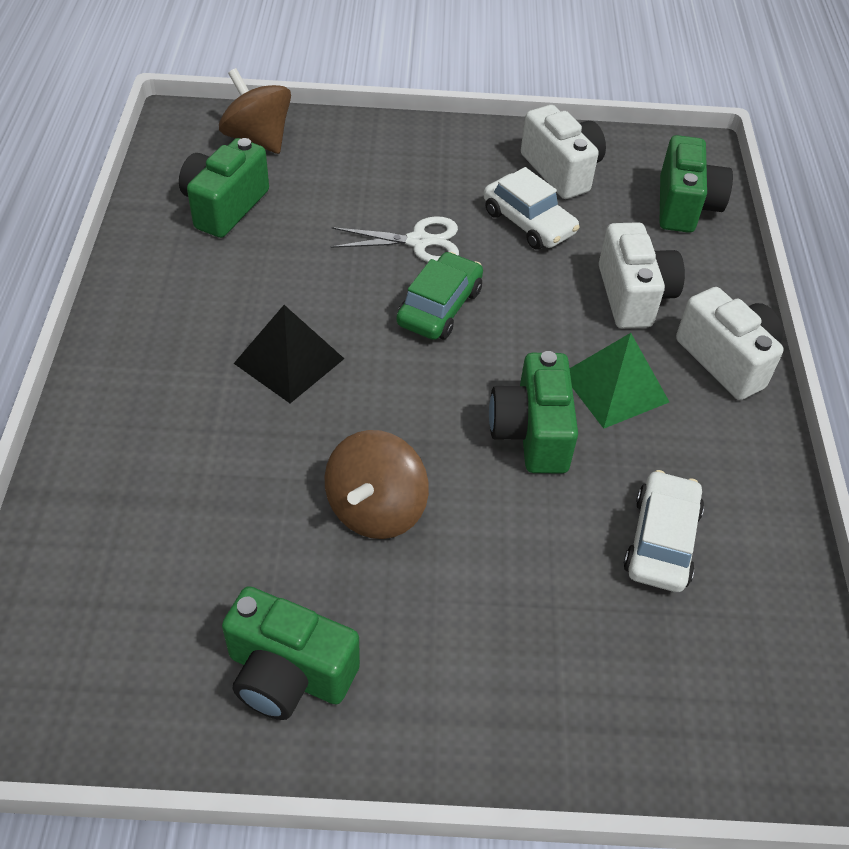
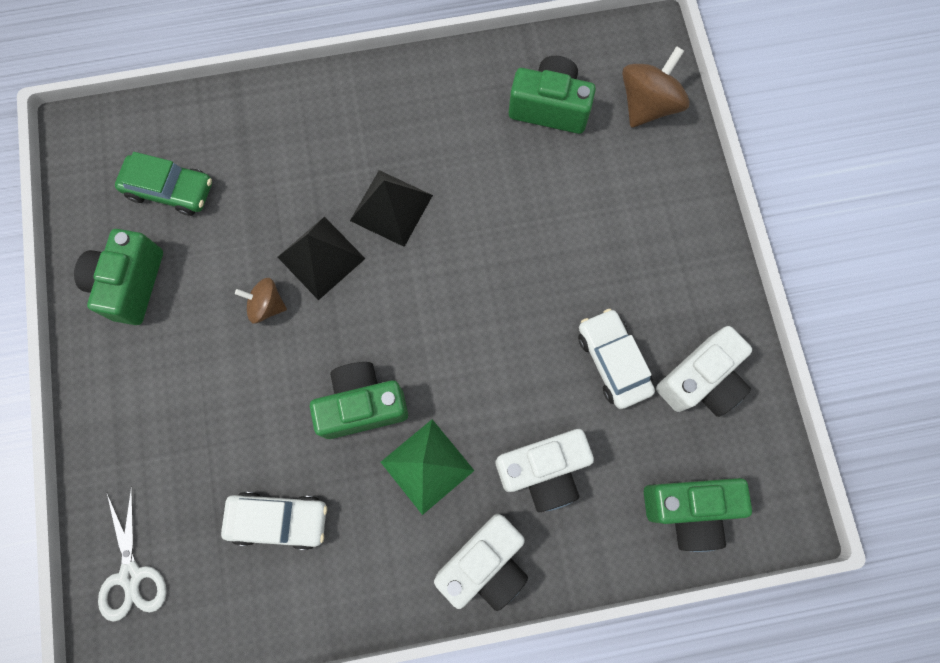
camera: 80 degrees right, 25 degrees up
(329, 440) = (321, 257): none -> black pyramid
(376, 509) = (267, 305): brown spinning top -> brown spinning top, size x0.60
(418, 241) = (556, 271): white scissors -> white scissors (131, 575)
(439, 307) = (481, 306): green car -> green car (170, 189)
(528, 222) = (613, 361): white car -> white car turned 120 degrees clockwise

